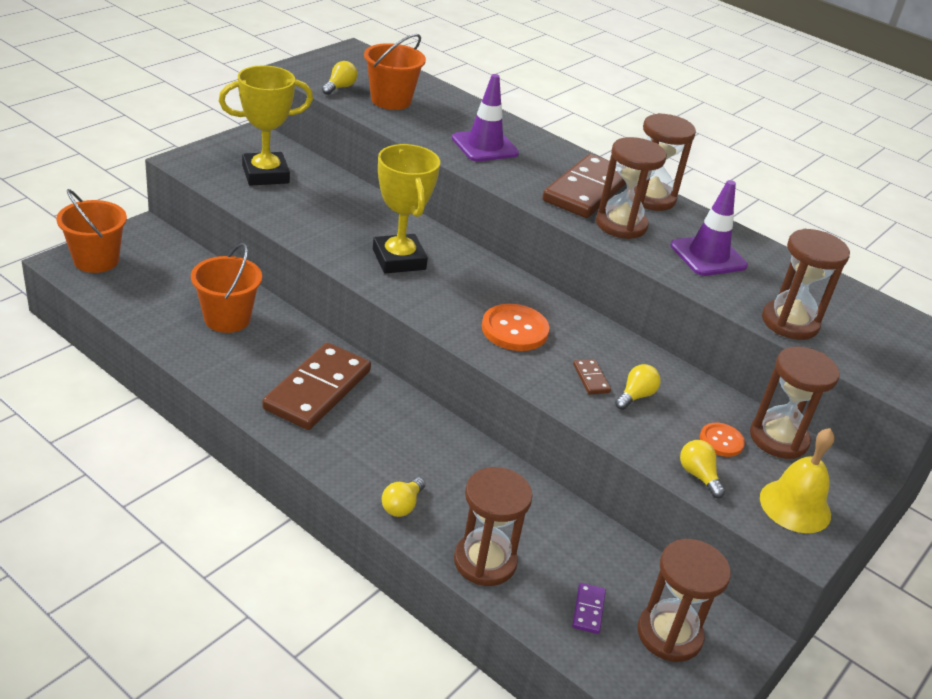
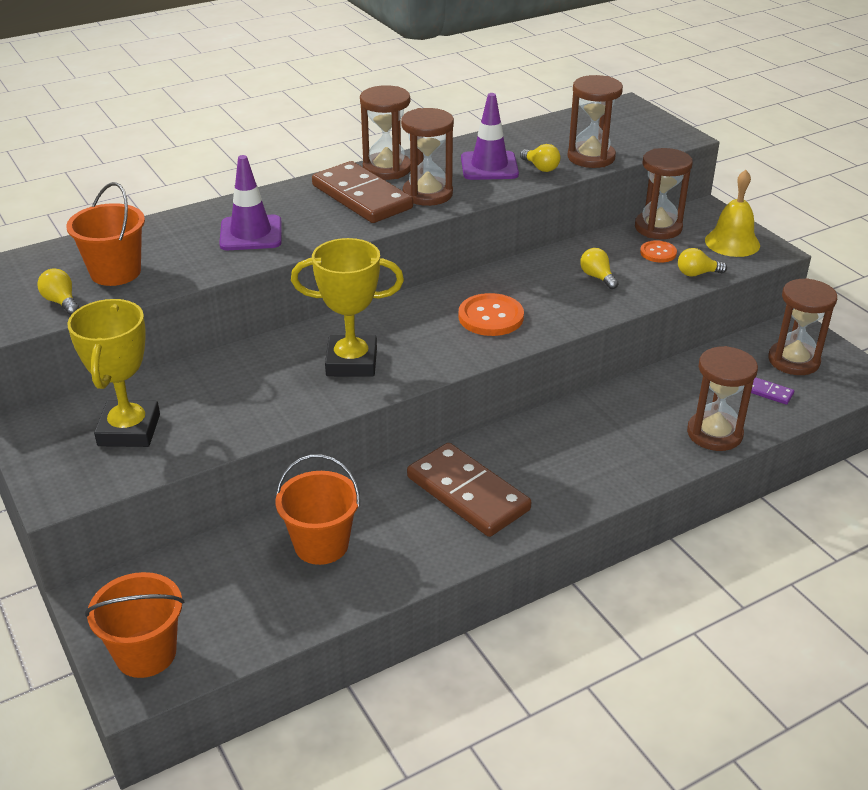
camera: 65 degrees left, 0 degrees up
(402, 506) = (643, 467): yellow light bulb -> yellow light bulb (540, 168)
(591, 378) = (570, 293): brown domino -> none

